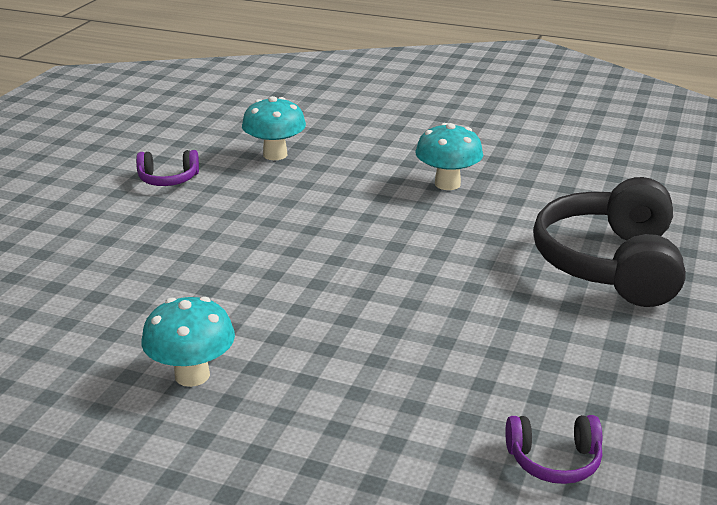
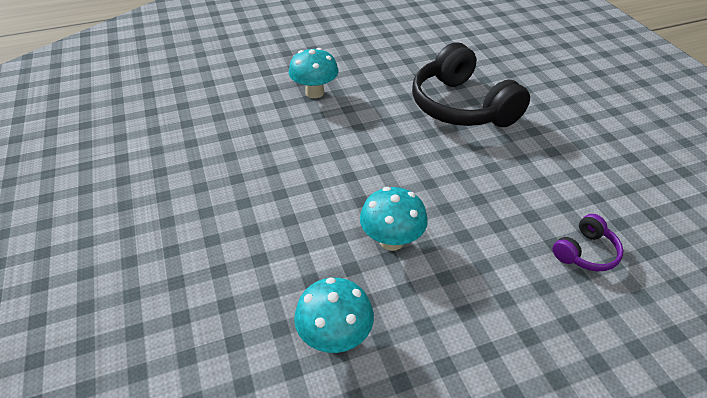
camera: 40 degrees left, 15 degrees up
(168, 179) = (114, 181): purple headphones -> none
(275, 155) = (174, 121): turquoise mushroom -> turquoise mushroom (391, 240)

